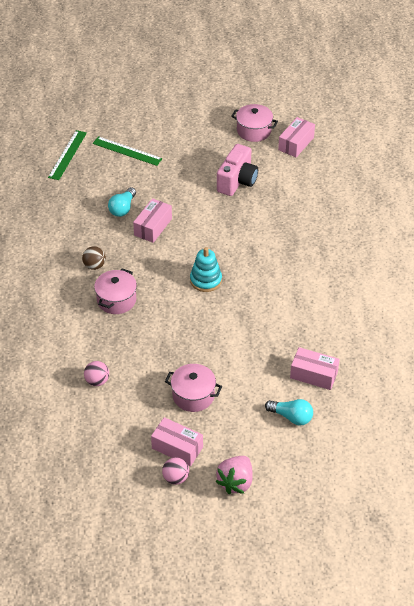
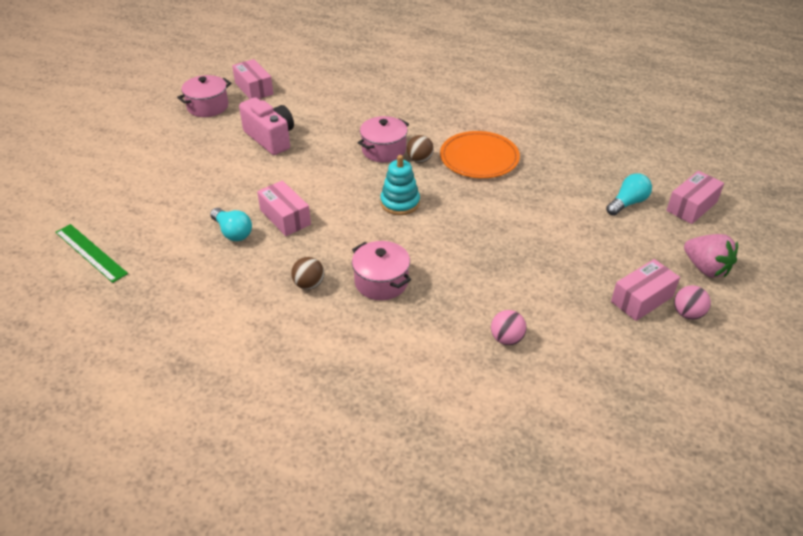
camera: 65 degrees left, 5 degrees down
(127, 151) = (140, 201): green ruler -> none
(193, 395) = (568, 263): pink pot -> pink pot (384, 150)
(266, 273) = (419, 160): none -> brown ball
(293, 307) = (479, 158): none -> orange plate
(314, 375) = (577, 172): pink box -> pink box (691, 206)

